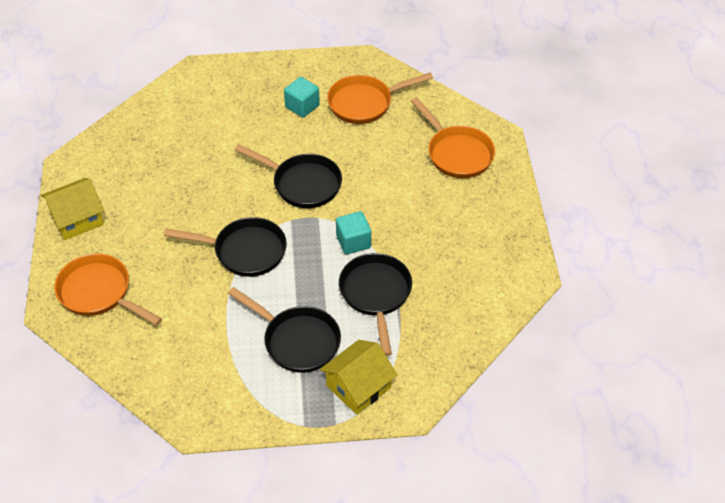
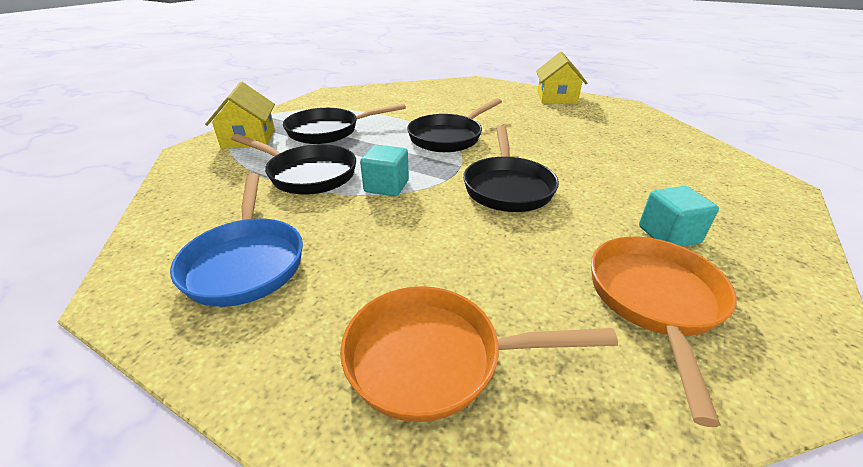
camera: 125 degrees right, 15 degrees down
(99, 293) = (474, 91): orange pan -> none
(302, 184) = (507, 187): black pan -> black pan turned 60 degrees counterclockwise
(472, 250) = (246, 261): none -> blue pan

